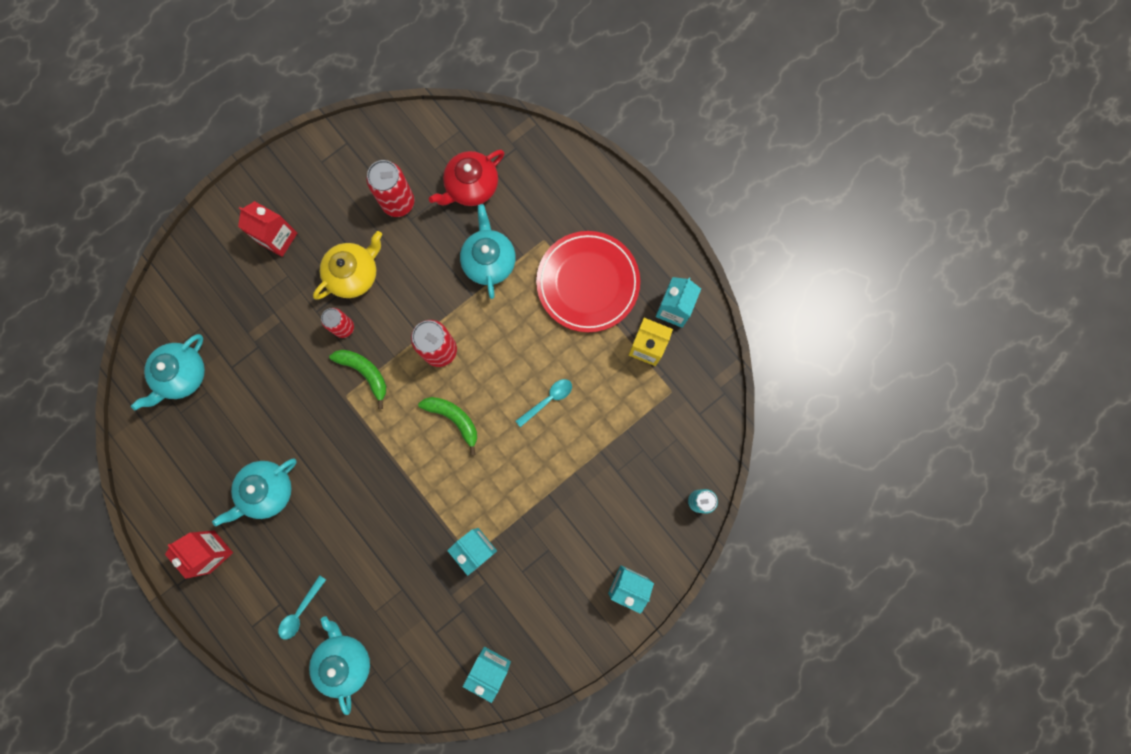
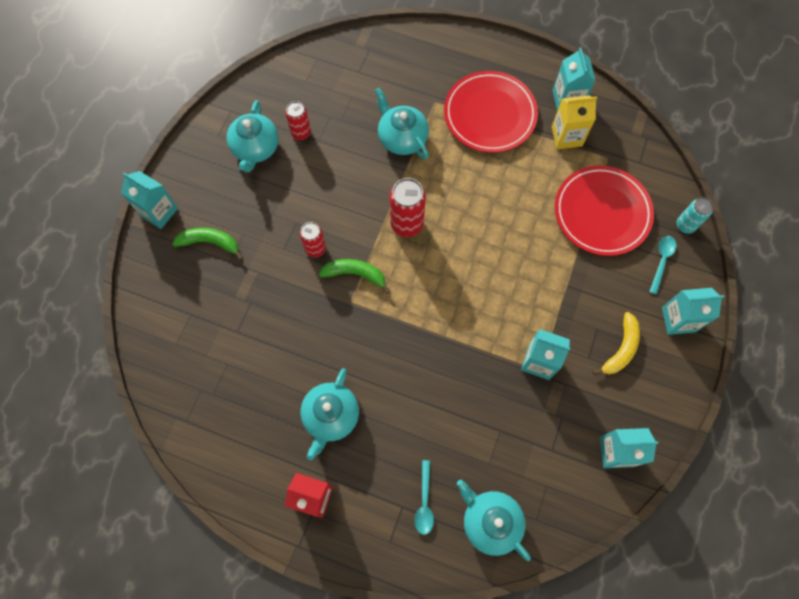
camera: 30 degrees left, 10 degrees down
(182, 375) = (196, 362): turquoise teapot -> turquoise teapot (255, 148)
(226, 211) = (159, 212): none -> turquoise carton
(278, 238) = (216, 209): red carton -> none
(354, 274) = (298, 204): yellow teapot -> none
(398, 202) = (301, 133): red can -> red can, size x0.63
(454, 419) = (452, 270): green banana -> green banana (210, 242)
(471, 186) = (352, 93): red teapot -> none
(548, 400) = (518, 215): turquoise spoon -> turquoise spoon (661, 261)
(556, 581) = (621, 349): none -> yellow banana
(628, 443) = (602, 213): none -> red plate

